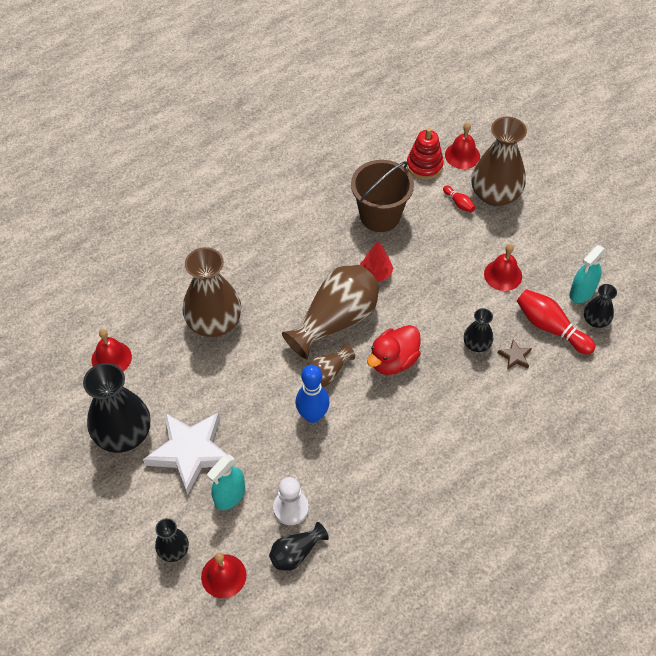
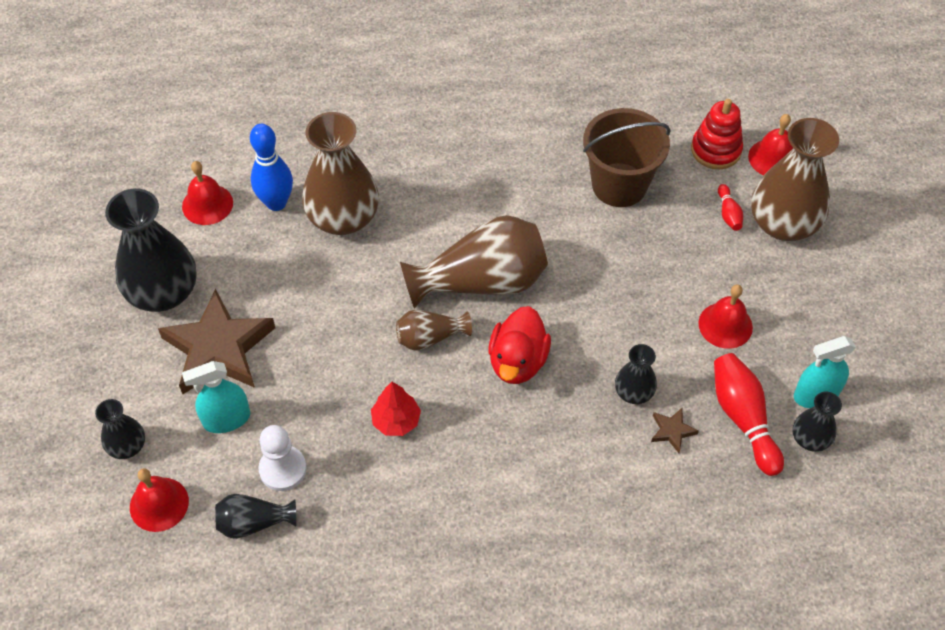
camera: 30 degrees right, 0 degrees up
(190, 452) = (218, 348): white star -> brown star
(312, 415) = (380, 377): blue bowling pin -> blue bowling pin (276, 203)
(375, 273) = (567, 250): red tree -> red tree (396, 421)
(393, 361) = (517, 361): red duck -> red duck turned 60 degrees counterclockwise

